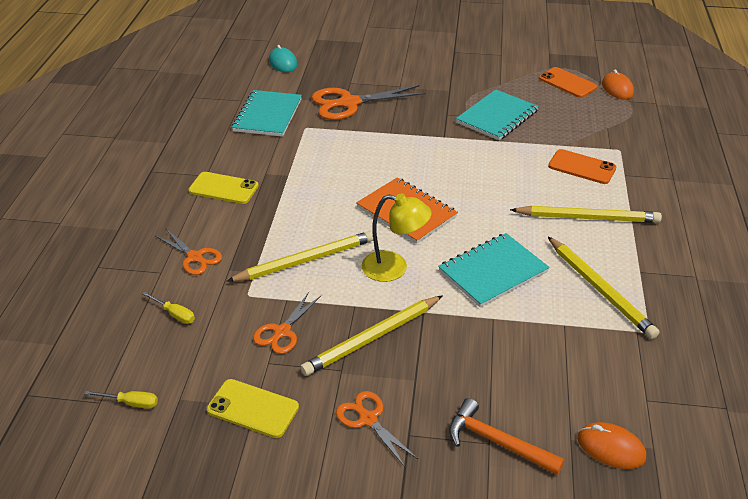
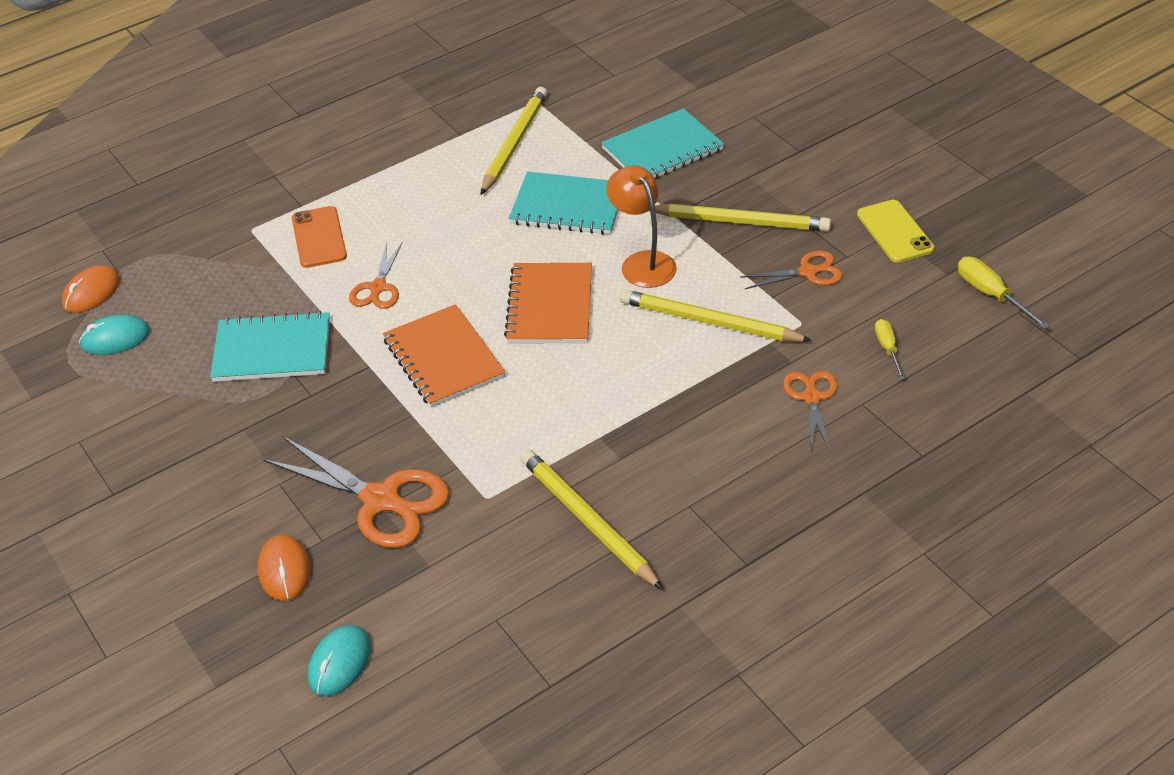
camera: 130 degrees left, 5 degrees up
(131, 403) = (991, 295): yellow screwdriver -> yellow screwdriver, size x1.50
(223, 188) = (690, 469): yellow phone -> none
(267, 115) = (501, 558): turquoise notebook -> turquoise notebook (662, 149)
(367, 419) = (816, 175): orange scissors -> orange scissors (377, 288)
(394, 268) = (642, 262): yellow lamp -> orange lamp
(416, 159) = (443, 358): none -> orange notebook
(497, 441) = (747, 113): orange hammer -> none
(567, 83) = (115, 338): orange phone -> turquoise mouse
(587, 218) = (412, 194): yellow pencil -> yellow pencil (588, 521)
(610, 448) = (681, 70): orange mouse -> orange mouse (284, 570)

